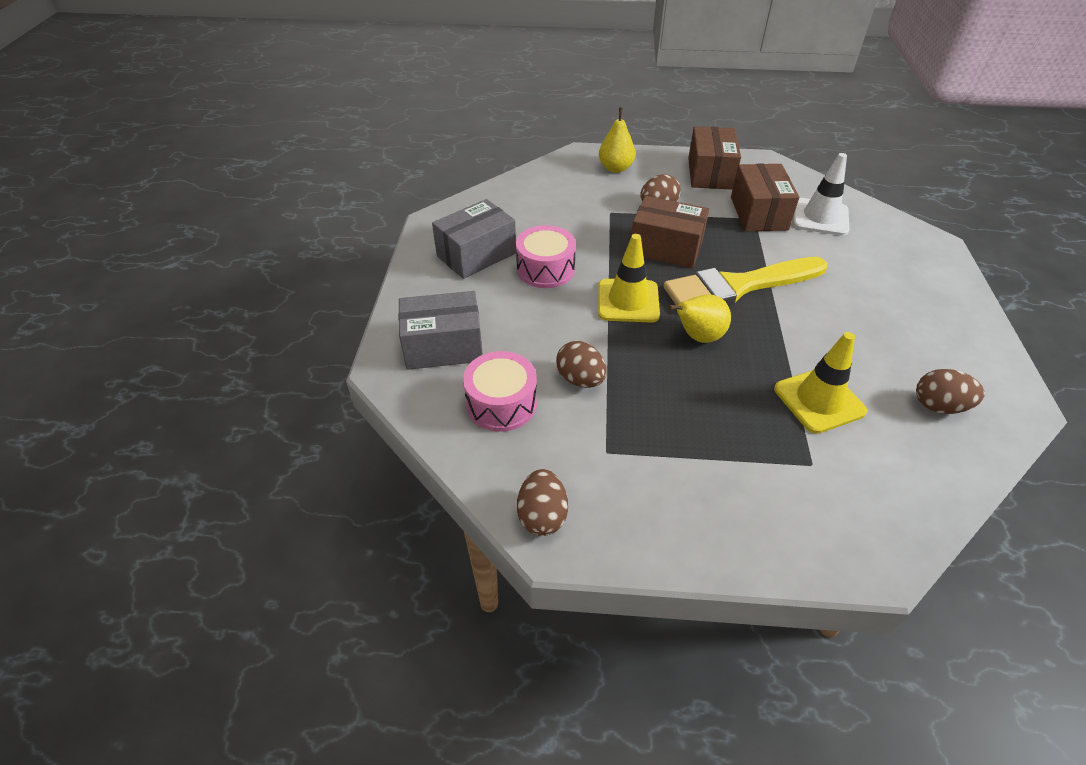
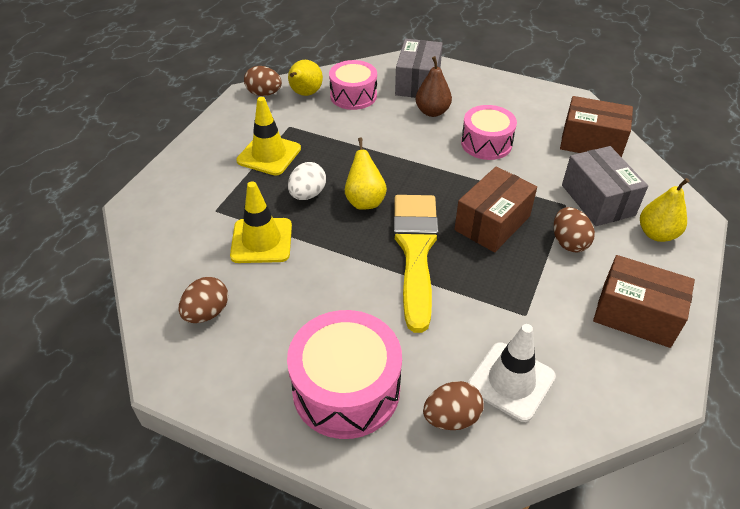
camera: 110 degrees right, 0 degrees up
(476, 255) = (519, 113): grey box -> grey box (597, 200)
(505, 320) = (432, 112): none -> brown pear
(520, 461) = (305, 94): none -> yellow pear
(580, 379) = (355, 131): brown egg -> brown egg (451, 417)
(628, 301) = (426, 176): yellow traffic cone -> yellow traffic cone (269, 155)
(722, 386) = (307, 194): none -> white egg
(758, 213) = (535, 323): brown box -> brown box (591, 142)
(910, 291) = (346, 389): none -> pink drum

